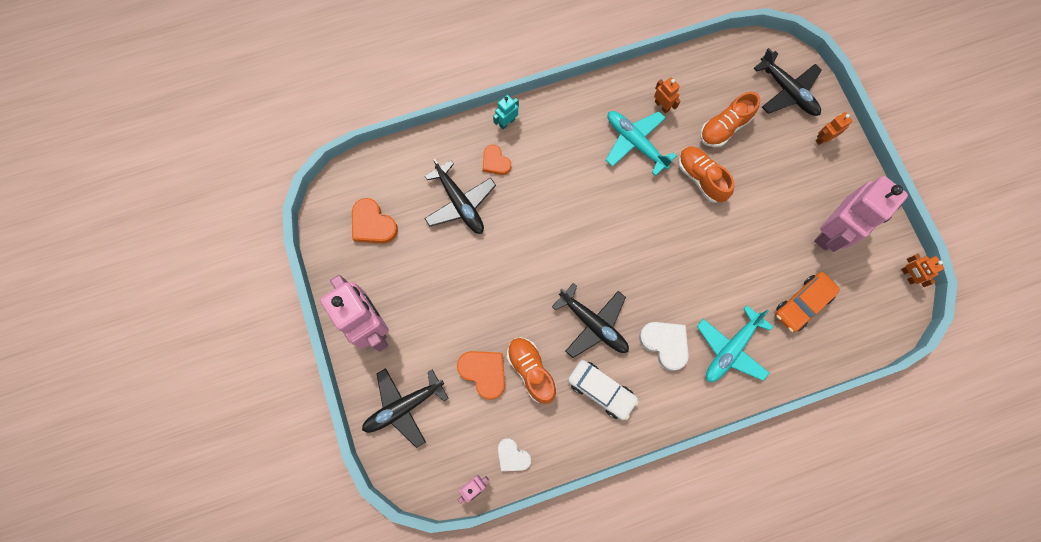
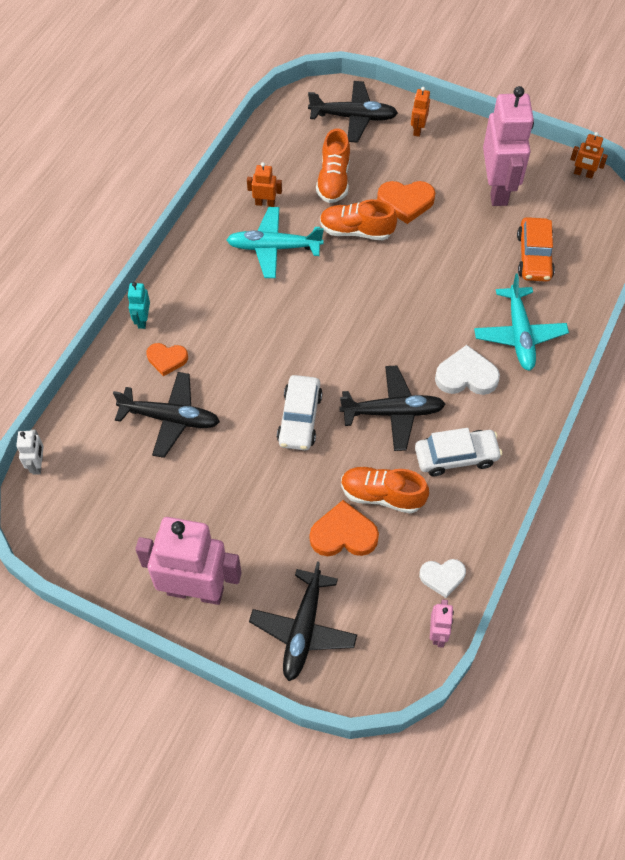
camera: 45 degrees left, 15 degrees down
(362, 164) = (38, 464): none -> white robot
(373, 224) = (105, 505): orange heart -> orange heart (406, 202)
(533, 274) = (299, 418): none -> white car

